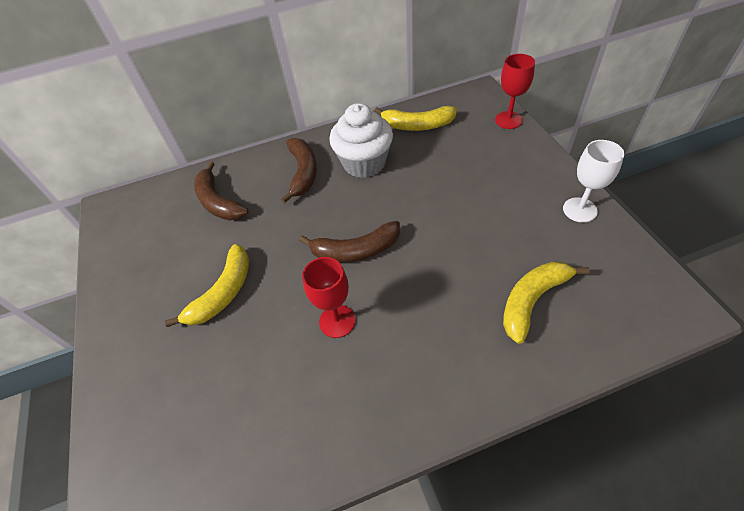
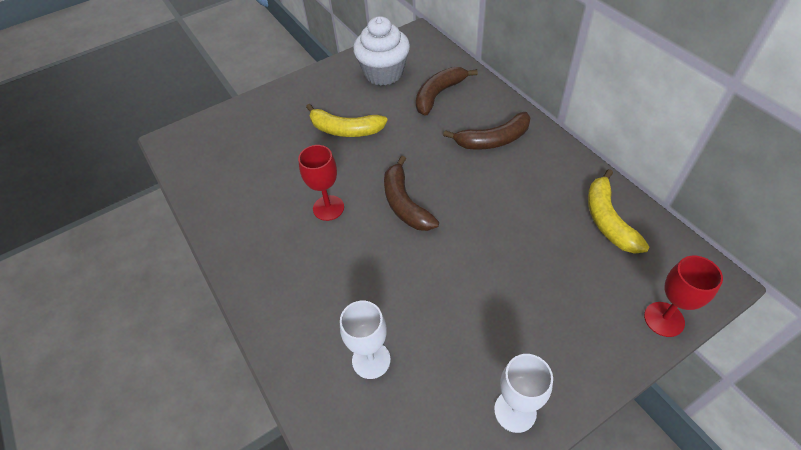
camera: 75 degrees right, 0 degrees up
(364, 163) = (524, 184): white cupcake -> white cupcake (384, 73)
(532, 300) = (371, 360): yellow banana -> white goblet

